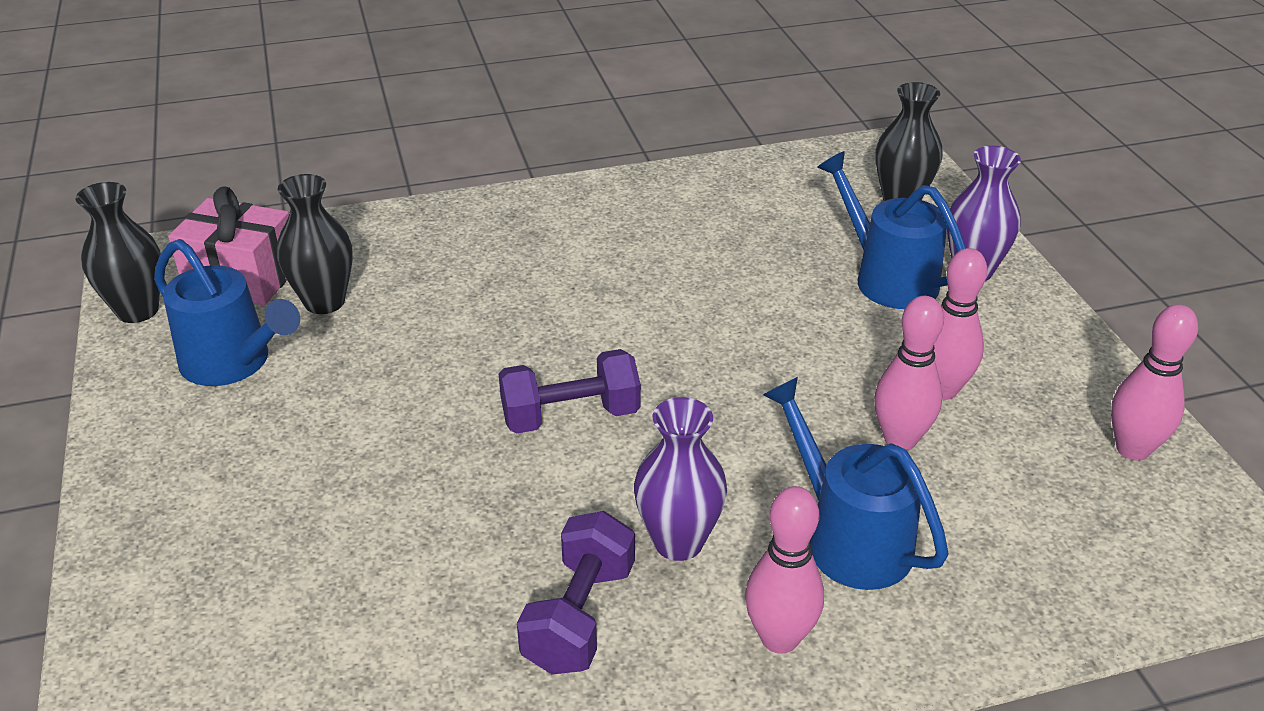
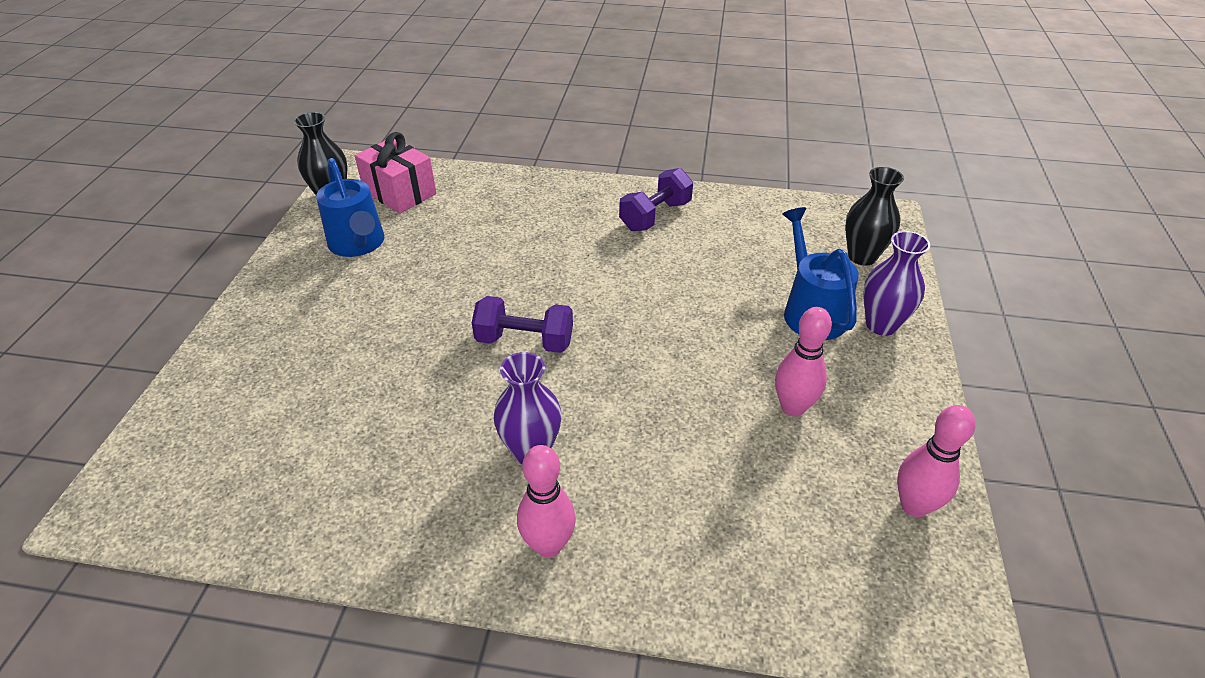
camera: 25 degrees right, 5 degrees up
(324, 302) = (434, 221): black vase -> none
(579, 616) = (435, 477): purple dumbbell -> purple dumbbell (655, 216)
(848, 538) = (646, 492): blue watering can -> none
(900, 440) = (734, 434): pink bowling pin -> none

